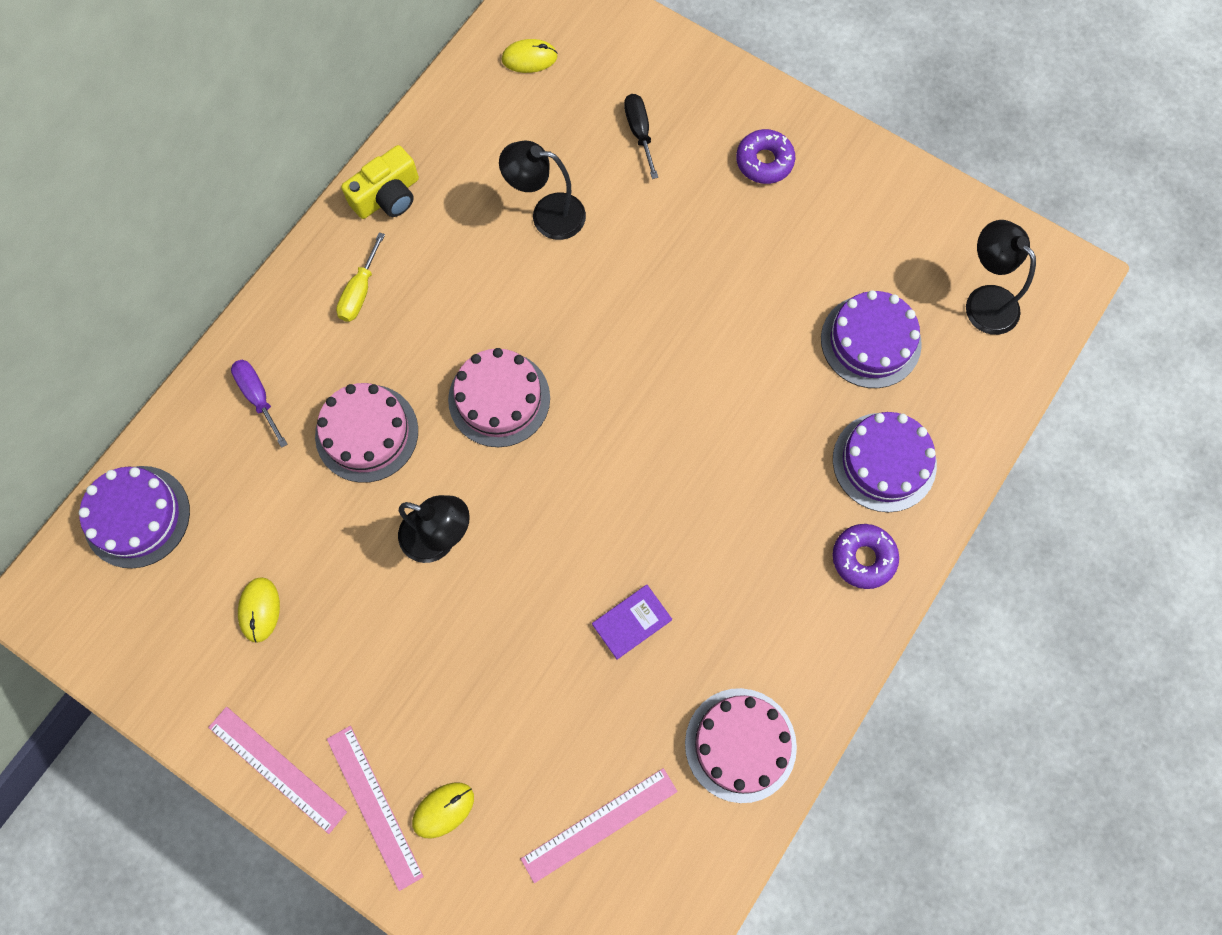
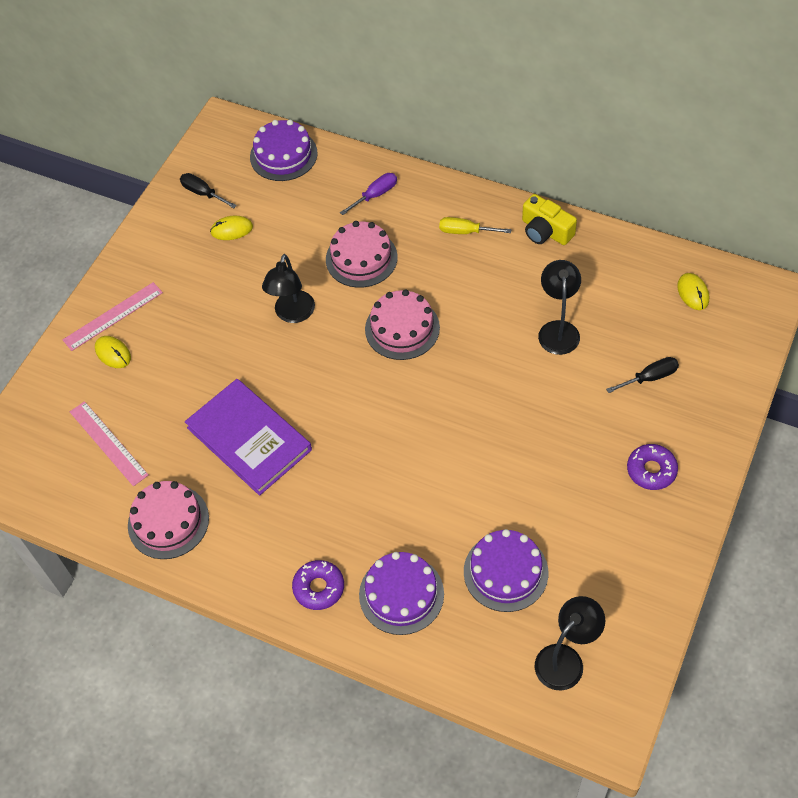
camera: 85 degrees right, 15 degrees down
(173, 647) = (203, 193): none -> black screwdriver
(277, 769) = (133, 262): pink ruler -> none
(631, 622) = (249, 439): purple book -> purple book, size x2.25

